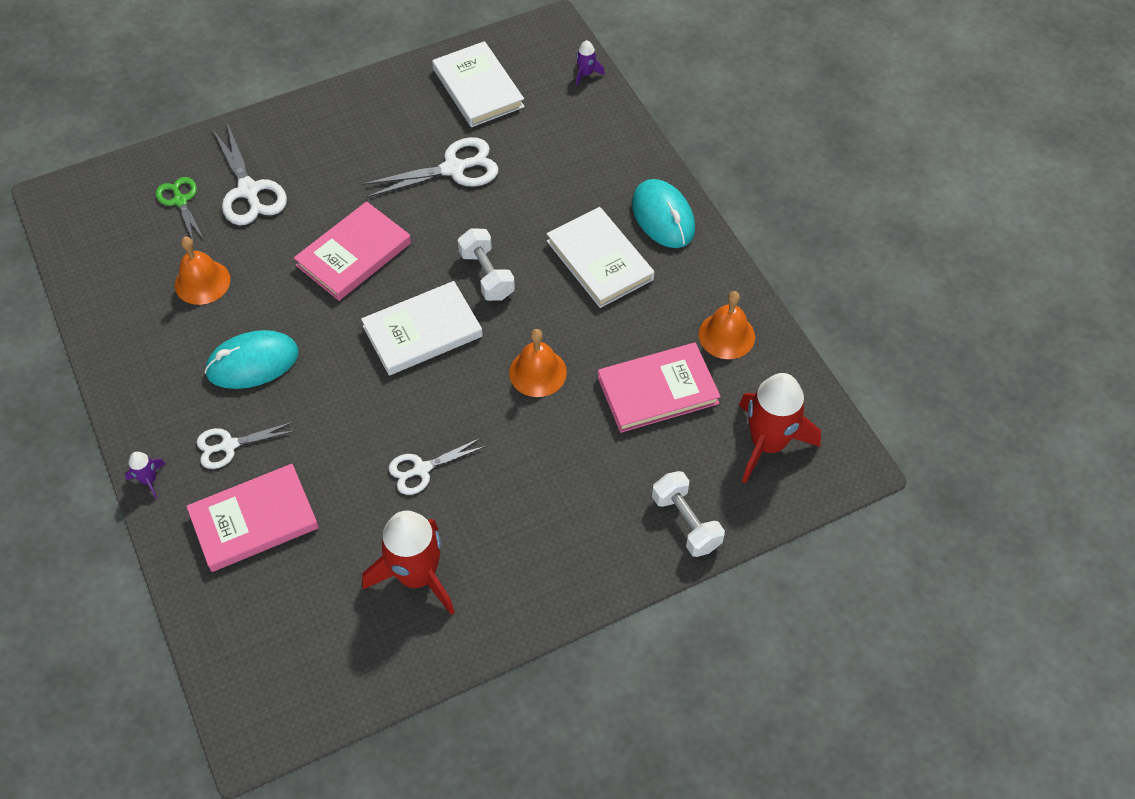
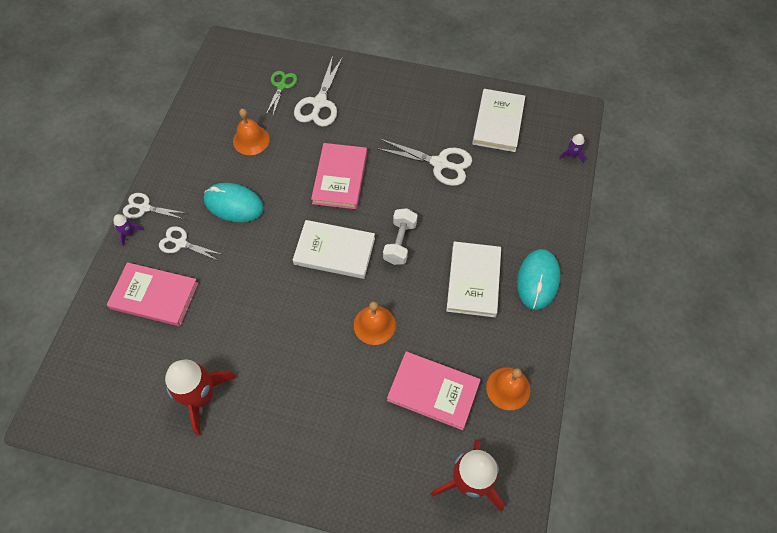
camera: 40 degrees right, 5 degrees up
(354, 254) = (340, 178): pink book -> pink book turned 75 degrees counterclockwise
(422, 469) = (260, 334): white scissors -> white scissors (144, 208)
(686, 522) = (373, 491): white dumbbell -> none

